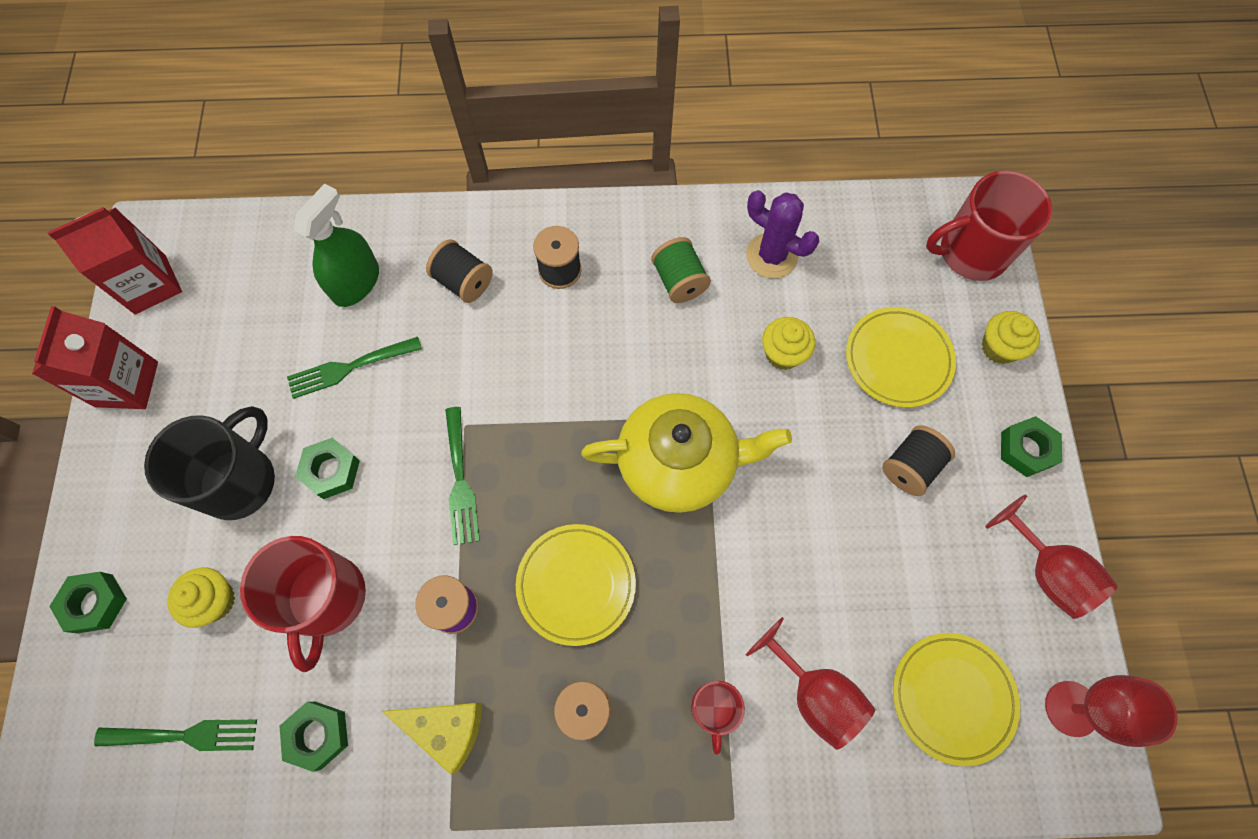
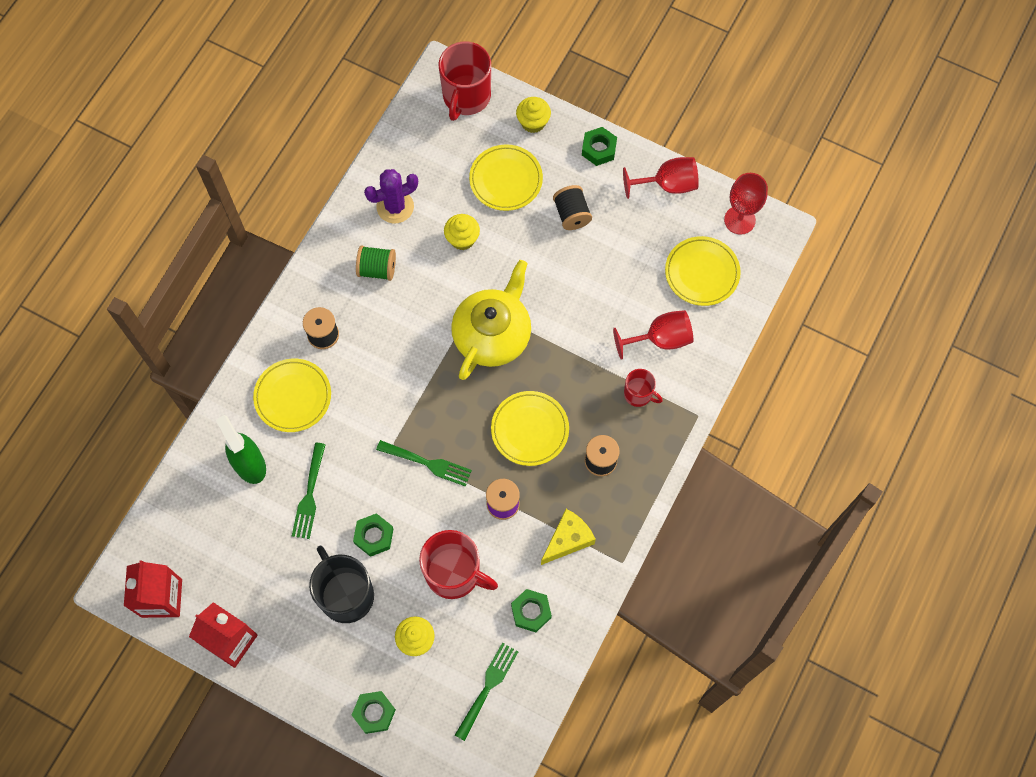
camera: 60 degrees left, 0 degrees up
(463, 282) = (293, 397): black spool -> yellow plate

